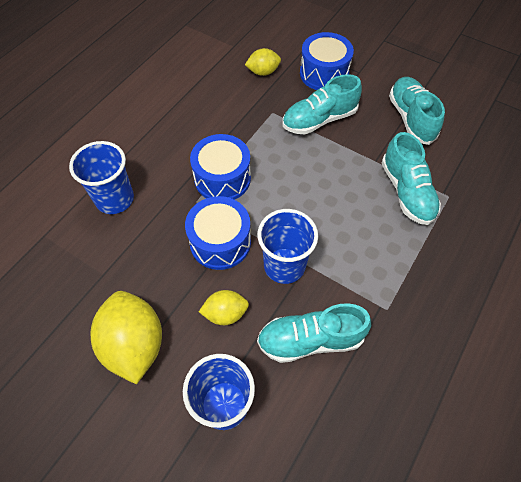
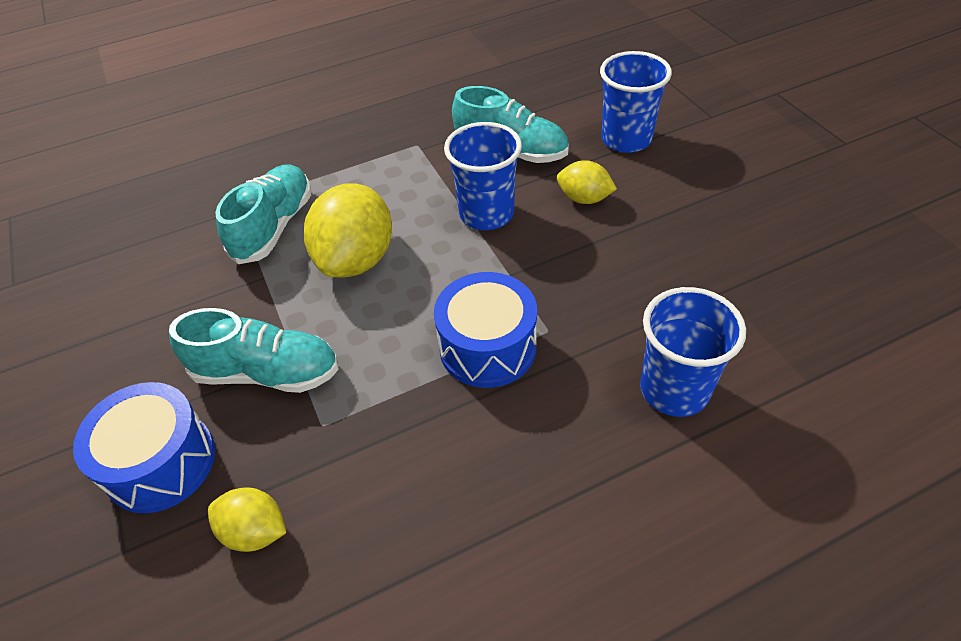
camera: 145 degrees left, 10 degrees down
(134, 344) = (701, 210): yellow lemon -> yellow lemon (356, 259)
(220, 242) = (545, 266): blue drum -> none
(411, 118) = (147, 311): turquoise shoe -> none

